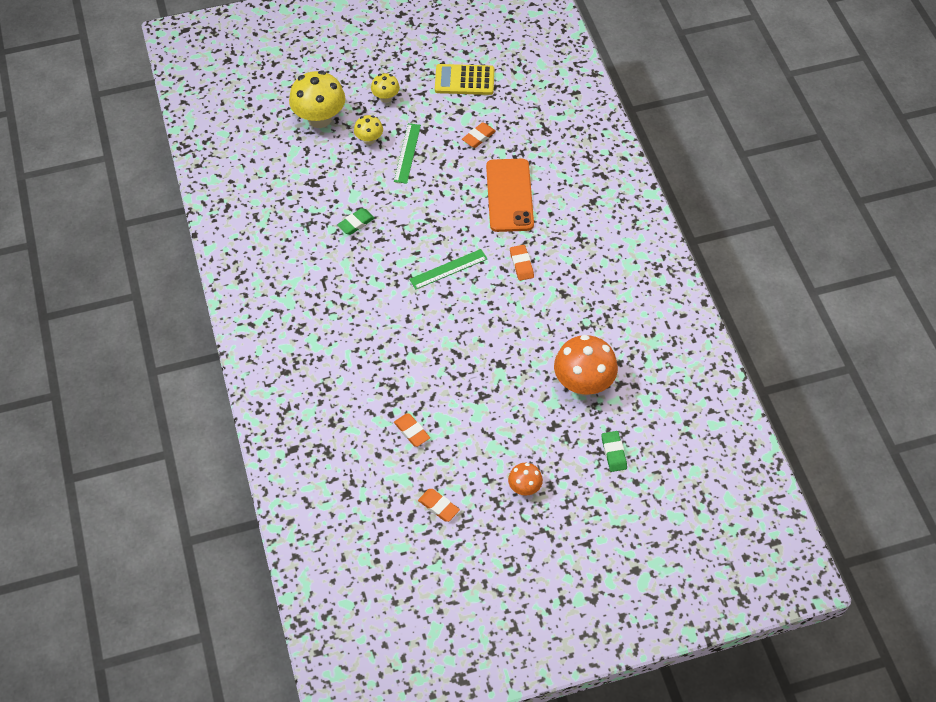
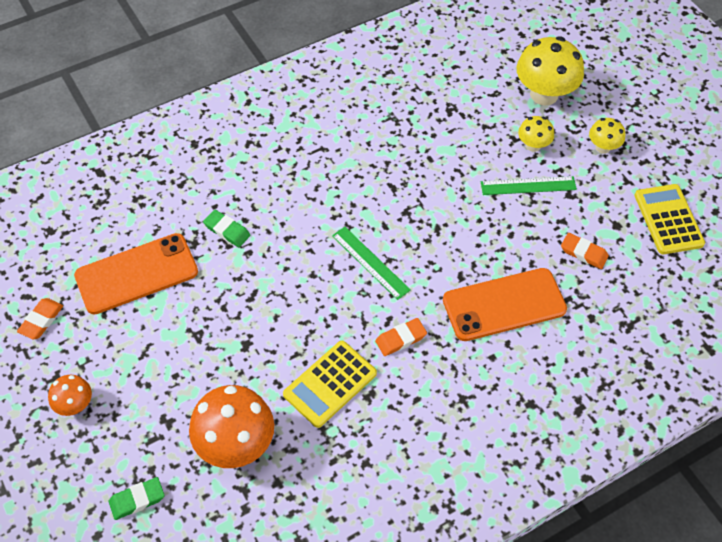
camera: 75 degrees right, 0 degrees up
(356, 223) = (408, 160): green eraser -> green eraser (227, 230)
(412, 431) = (136, 274): orange eraser -> orange phone
(548, 316) = (330, 384): none -> yellow calculator

